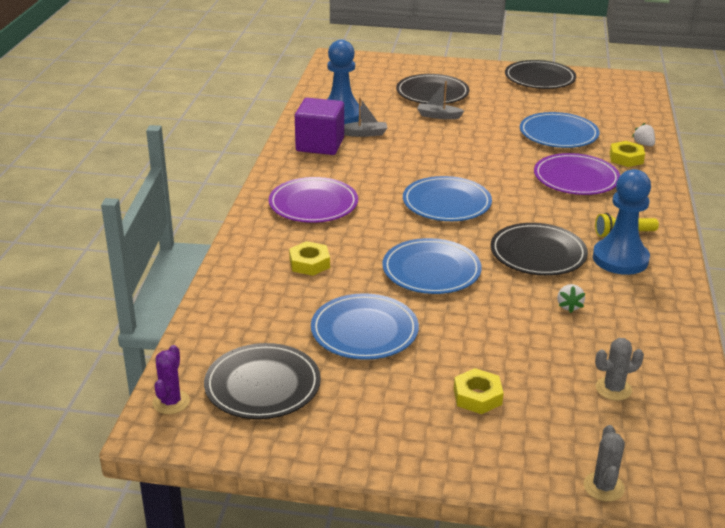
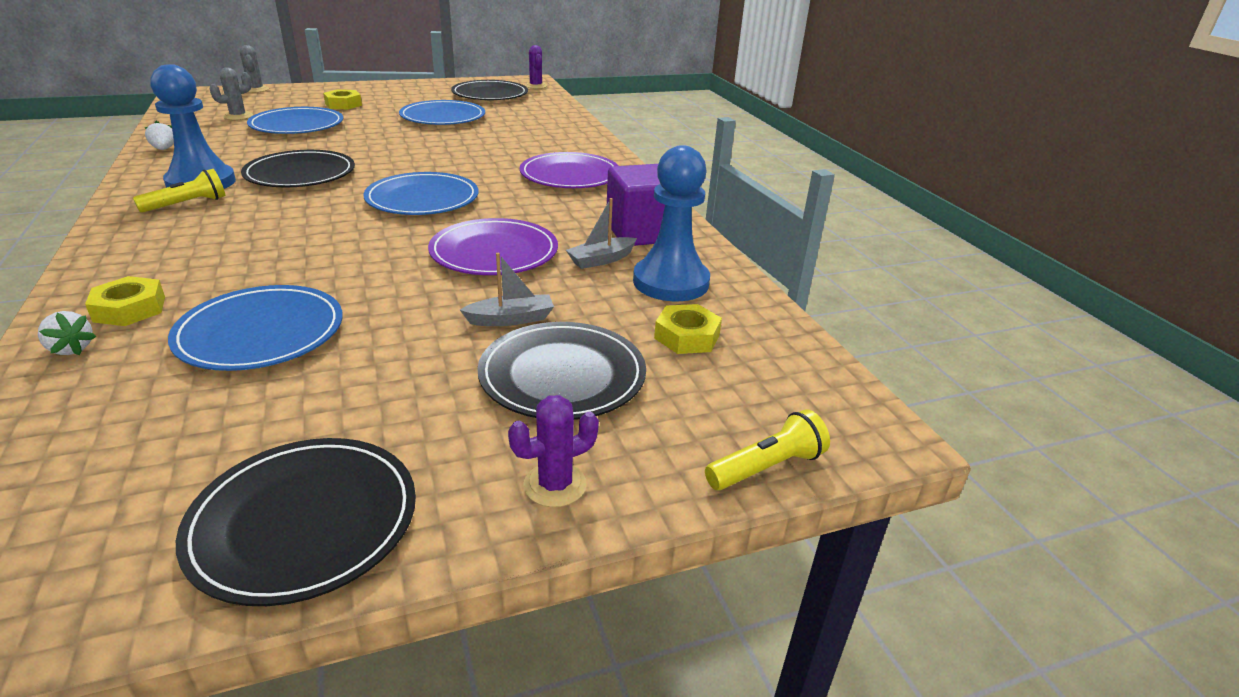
camera: 150 degrees right, 0 degrees up
(309, 263) = (522, 140): yellow nut -> yellow nut (687, 336)
(386, 59) = (766, 467): none -> yellow flashlight
(431, 270) = (409, 150): blue plate -> blue plate (297, 125)
(458, 69) = (555, 485): none -> purple cactus
(569, 306) = (269, 146): white strawberry -> white strawberry (164, 149)
(576, 178) = (239, 258): purple plate -> purple plate (494, 252)

